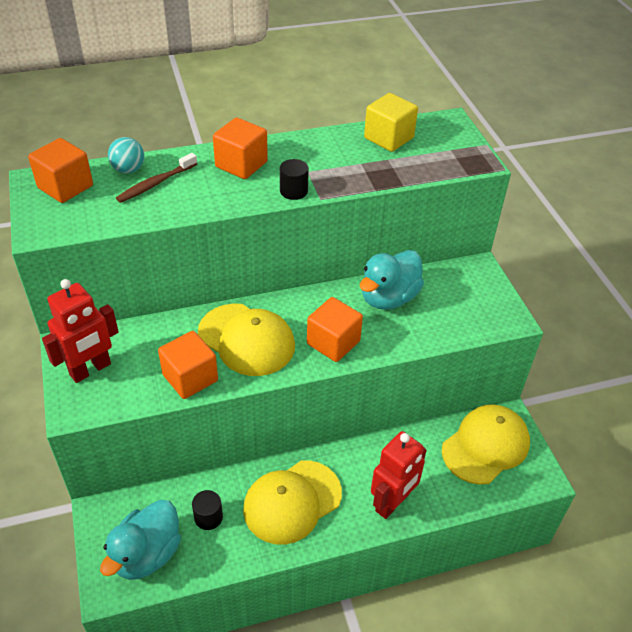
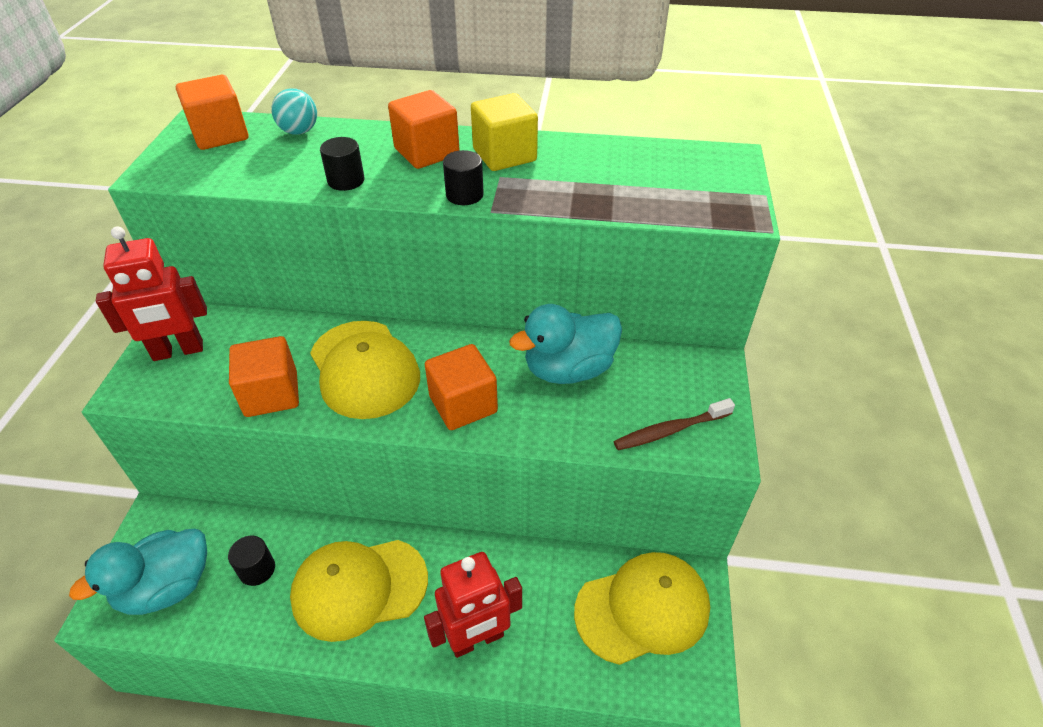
camera: 25 degrees right, 0 degrees up
(156, 183) = (315, 152): brown toothbrush -> brown toothbrush (670, 430)
(199, 201) = (346, 180): none -> black cylinder
(388, 138) = (633, 160): yellow cube -> yellow cube (504, 155)

